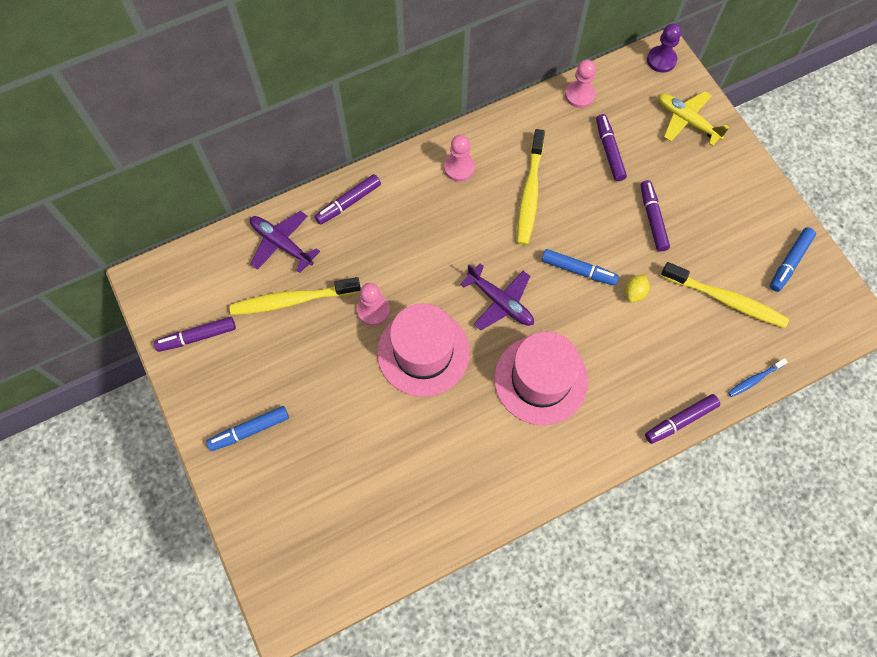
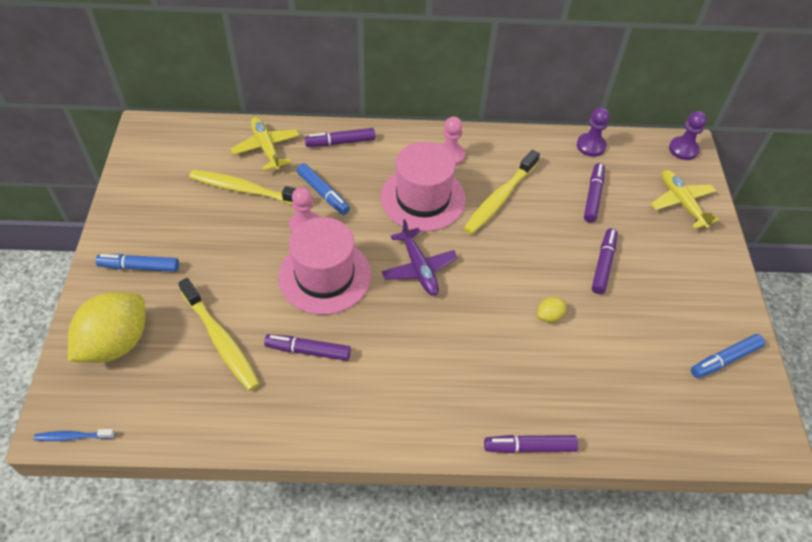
camera: 25 degrees right, 15 degrees down
(197, 337) = (153, 182): purple marker -> purple marker (308, 351)
(281, 244) = (266, 148): purple plane -> yellow plane
(283, 514) = (116, 343): none -> yellow lemon
(540, 379) = (414, 346): pink hat -> pink hat (423, 198)
(578, 270) = (506, 274): blue marker -> blue marker (323, 193)
(579, 95) = (591, 146): pink pawn -> purple pawn
(725, 300) = (638, 362): yellow toothbrush -> yellow toothbrush (220, 340)
(754, 379) = (629, 447): blue toothbrush -> blue toothbrush (73, 436)

